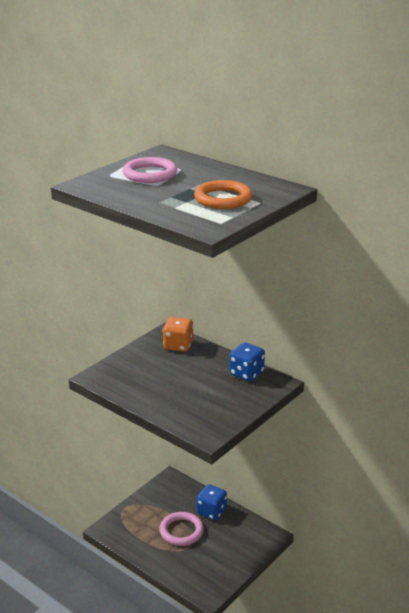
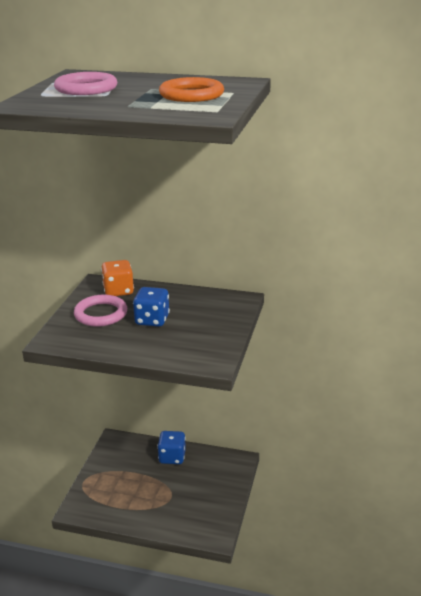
camera: 25 degrees left, 0 degrees up
(181, 531) = (154, 485): pink ring -> pink ring (101, 314)
(246, 373) = (205, 299): blue dice -> blue dice (152, 320)

